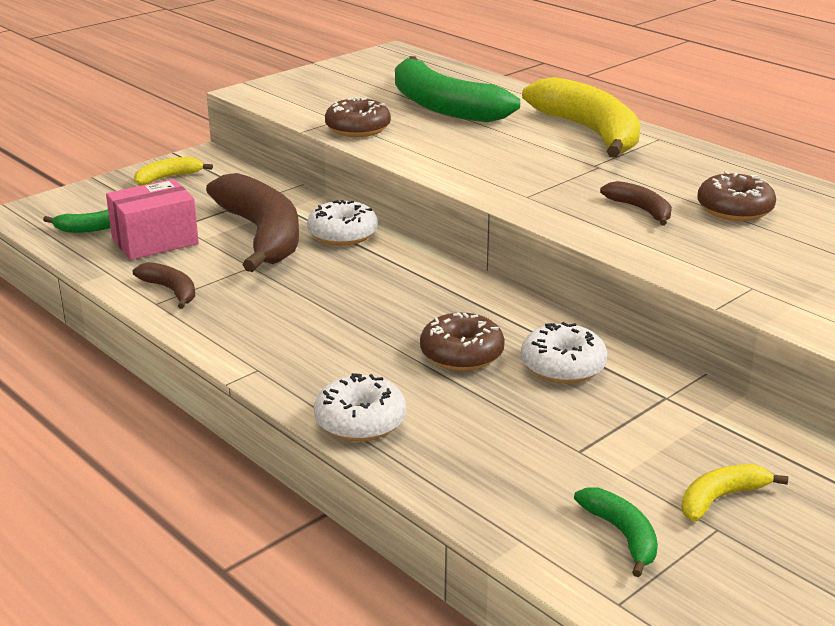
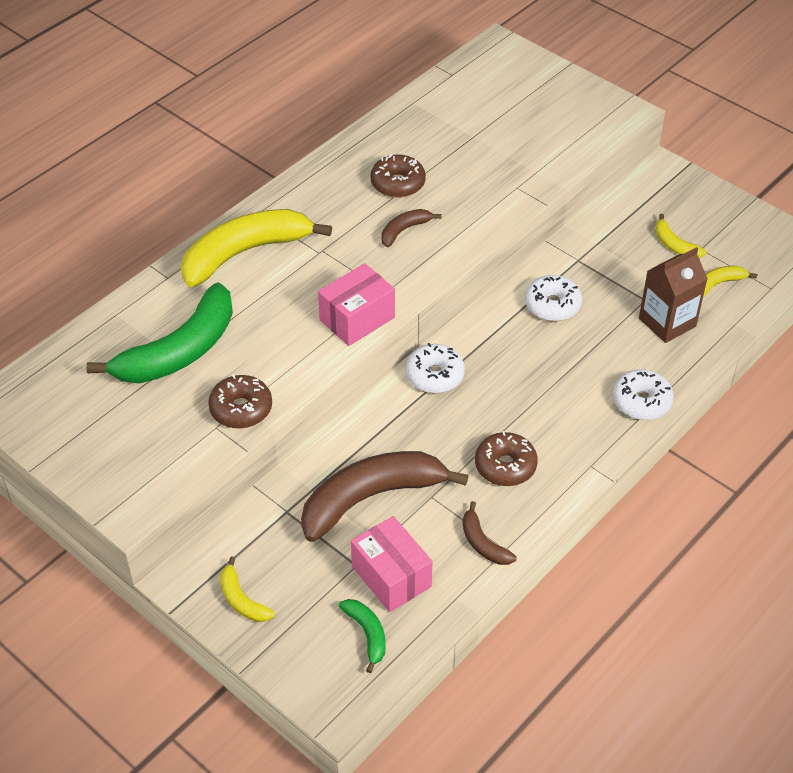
camera: 95 degrees left, 20 degrees up
(171, 291) = (483, 543): brown banana -> brown banana turned 75 degrees counterclockwise
(342, 234) = (364, 441): white donut -> white donut (434, 375)
(461, 354) = (547, 356): brown donut -> brown donut (505, 466)
(481, 180) = (357, 319): none -> pink box
(526, 466) = (667, 322): none -> brown carton
(622, 535) = (718, 284): green banana -> yellow banana

